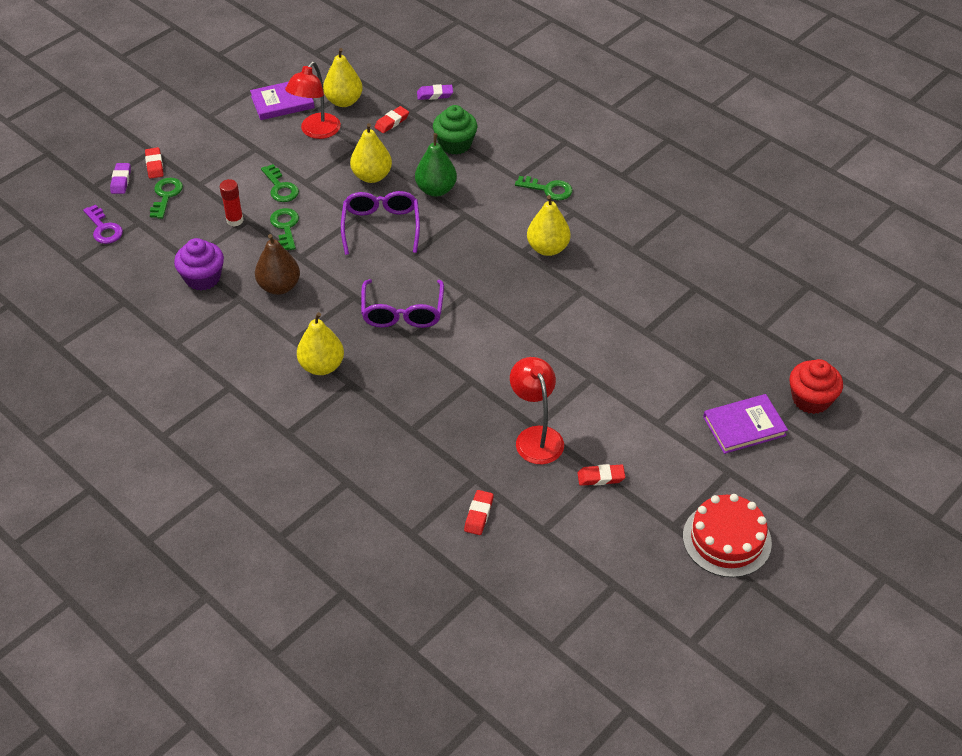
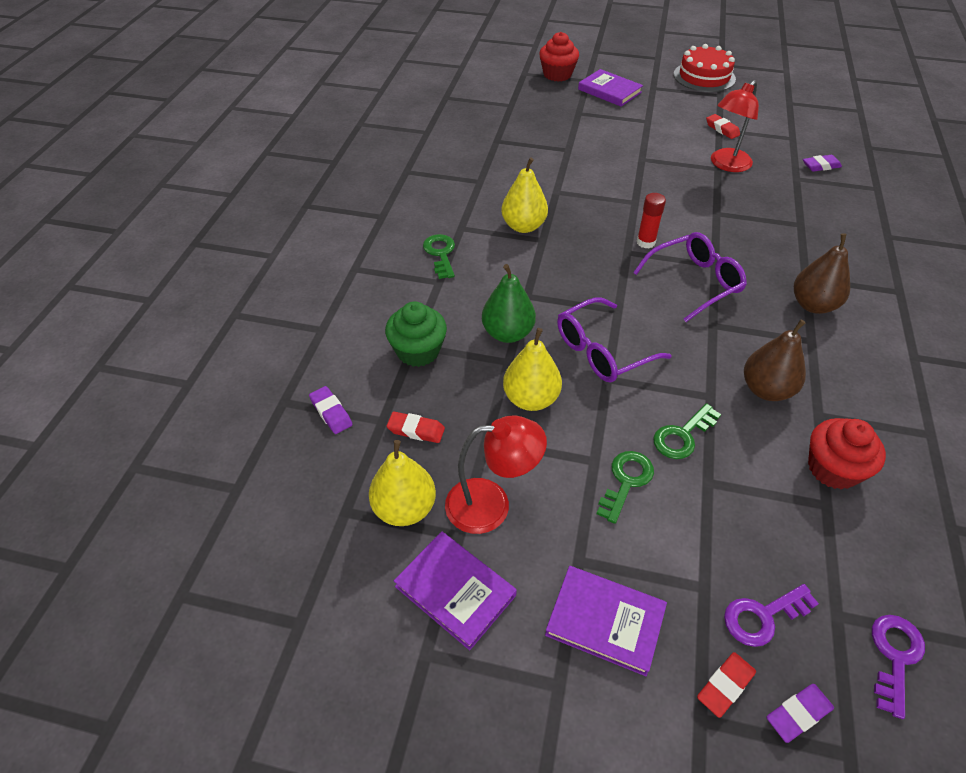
camera: 120 degrees left, 0 degrees up
(166, 195) = (762, 616): green key -> purple key
(203, 278) = (833, 468): purple cupcake -> red cupcake
(219, 143) = (605, 621): none -> purple book
(235, 220) = (722, 496): red glue stick -> red glue stick (645, 242)
(322, 366) = (813, 305): yellow pear -> brown pear
(478, 514) = (820, 166): red eraser -> purple eraser

